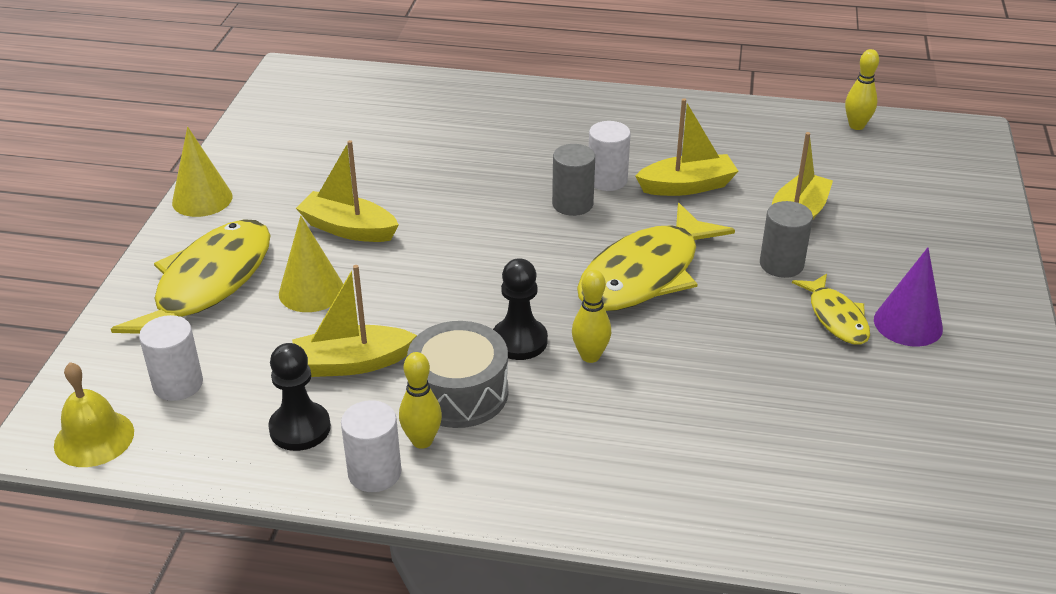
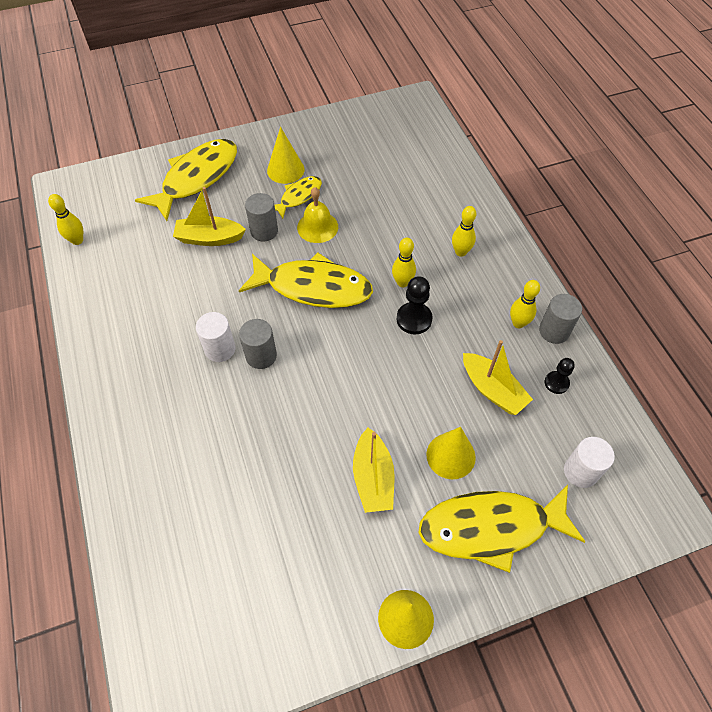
camera: 120 degrees left, 20 degrees up
(94, 438) = (650, 483): yellow bell -> yellow bell (317, 227)
(300, 428) = (556, 383): black pawn -> black pawn, size x0.64
(374, 473) = (554, 331): white cylinder -> grey cylinder
(459, 392) = (473, 326): grey drum -> none
(601, 443) = (460, 252): none -> yellow bowling pin
(687, 186) = (203, 302): yellow boat -> none
(908, 324) = (285, 170): purple cone -> yellow cone
(931, 236) = (196, 178): none -> yellow fish

